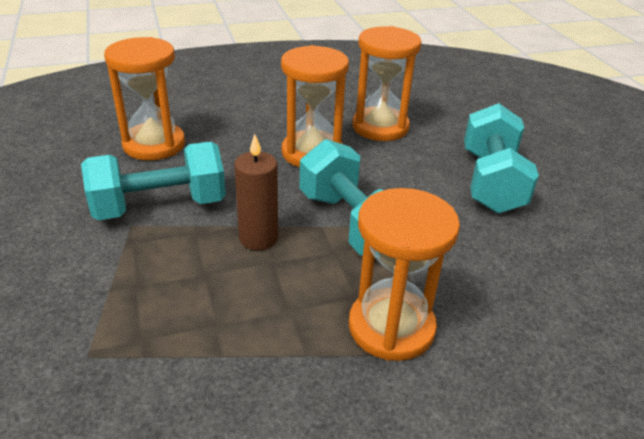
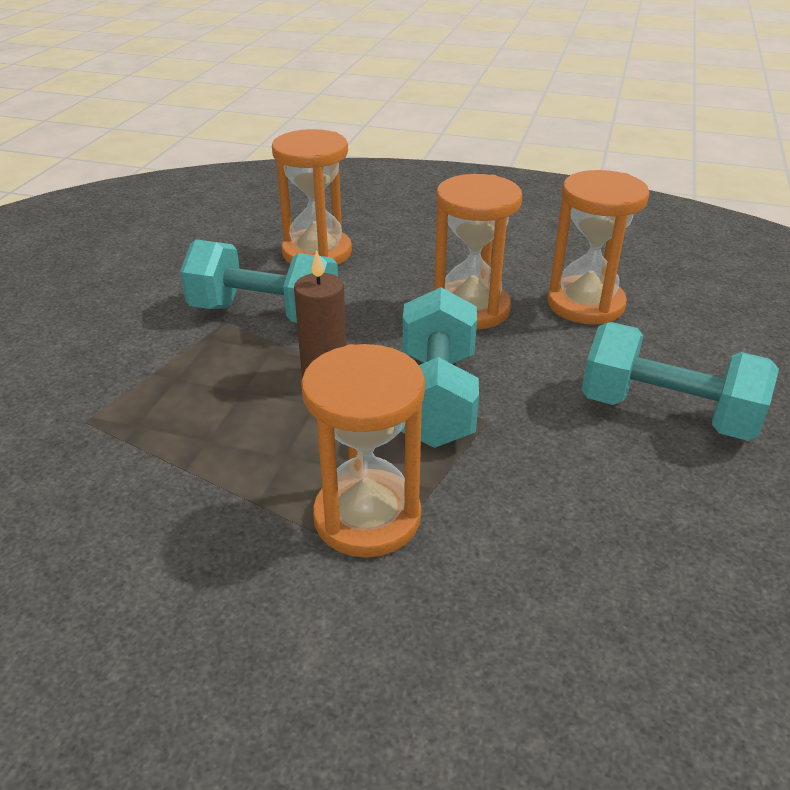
camera: 35 degrees right, 0 degrees up
(491, 182) = (667, 413): turquoise dumbbell -> turquoise dumbbell turned 75 degrees clockwise

